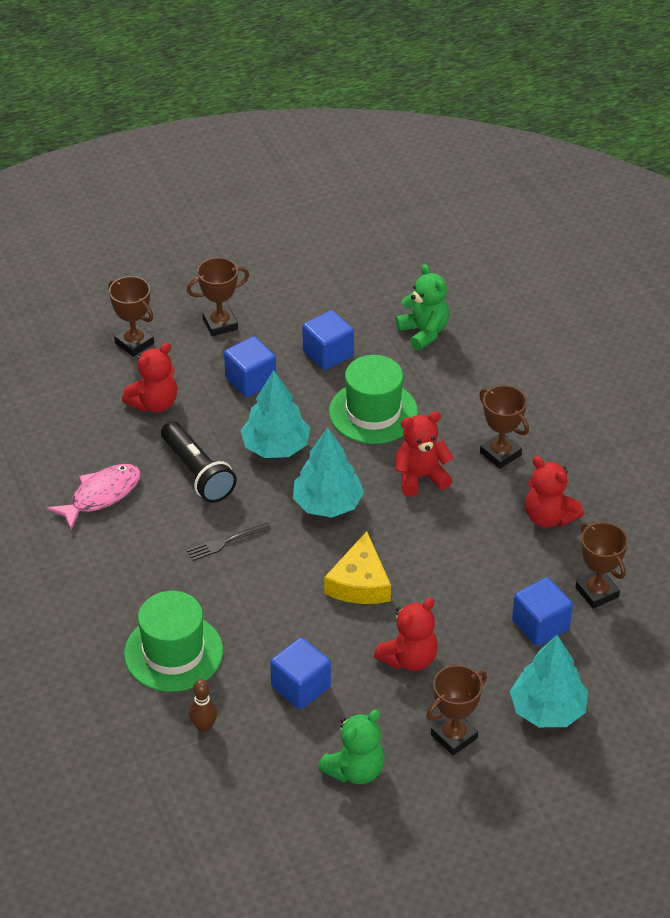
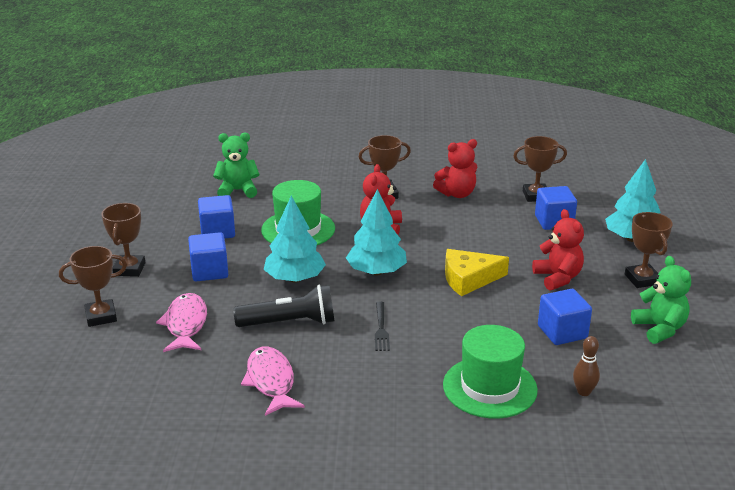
camera: 65 degrees left, 15 degrees down
(154, 403) = (186, 324): red teddy bear -> pink fish
(359, 583) = (468, 279): yellow cheese -> yellow cheese turned 135 degrees clockwise

